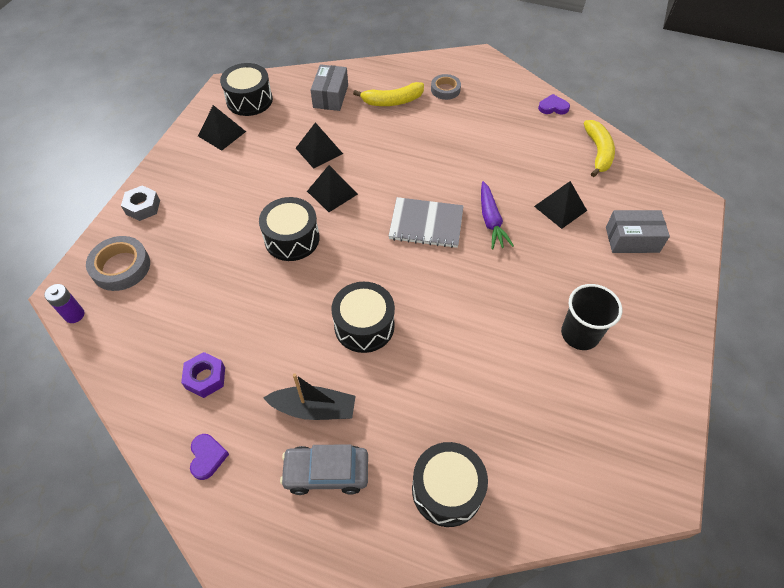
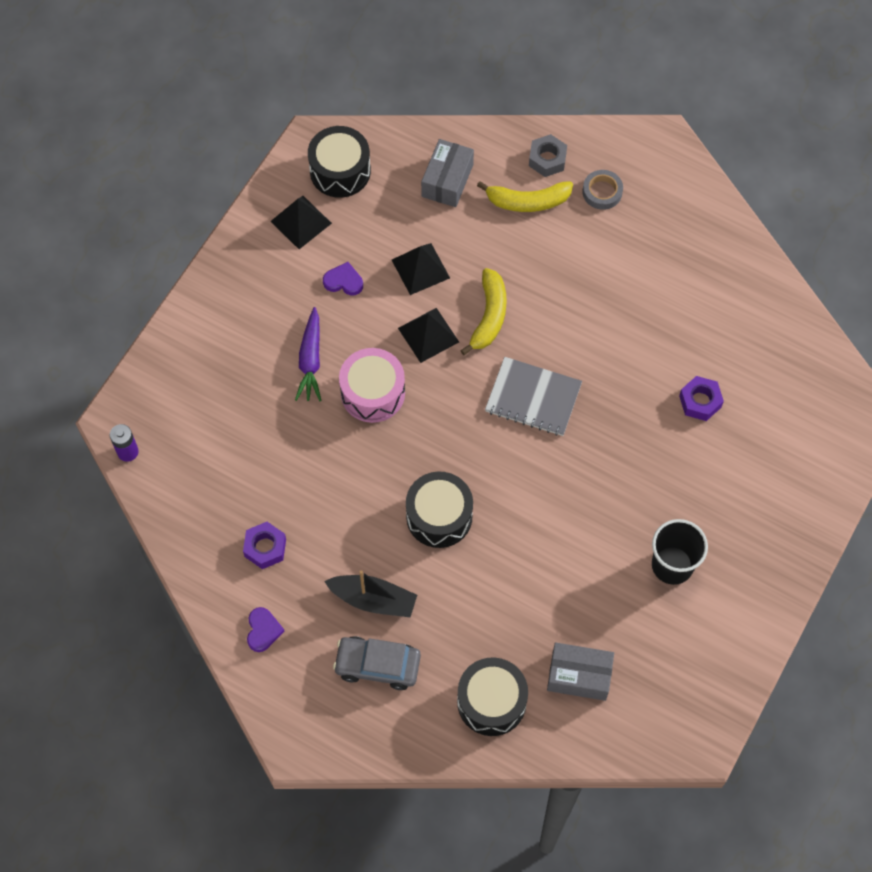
camera: 10 degrees right, 10 degrees up
(121, 267) = (177, 399): grey tape -> none
(143, 207) = (201, 320): grey nut -> grey nut (547, 159)
(292, 239) = (373, 393): black drum -> pink drum
(491, 221) = (611, 406): purple carrot -> purple carrot (310, 360)
(553, 107) = (738, 244): purple heart -> purple heart (343, 281)
(560, 208) = (700, 401): black pyramid -> purple nut
(598, 152) = (774, 326): yellow banana -> yellow banana (489, 316)
(632, 240) = (772, 458): grey box -> grey box (579, 676)

